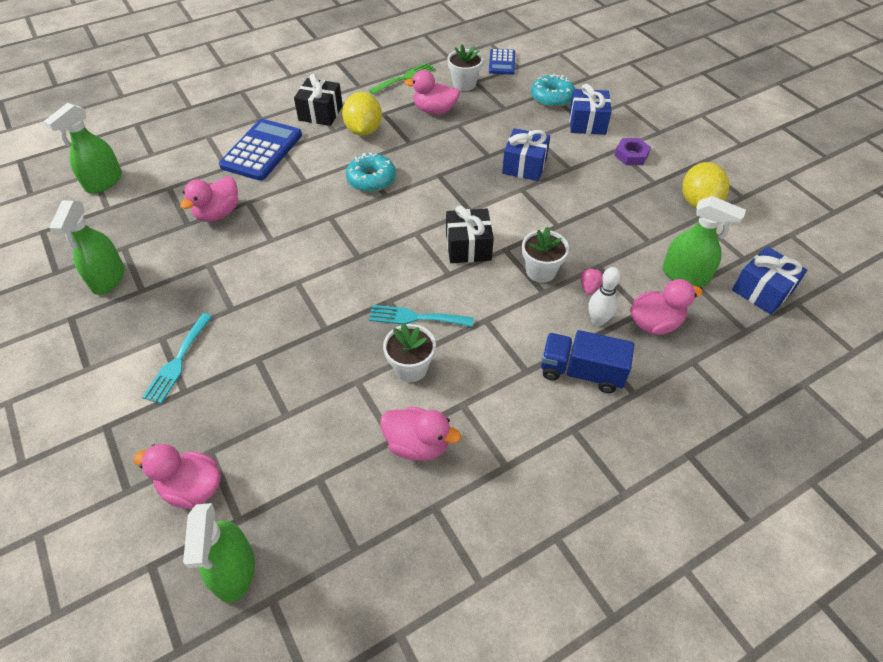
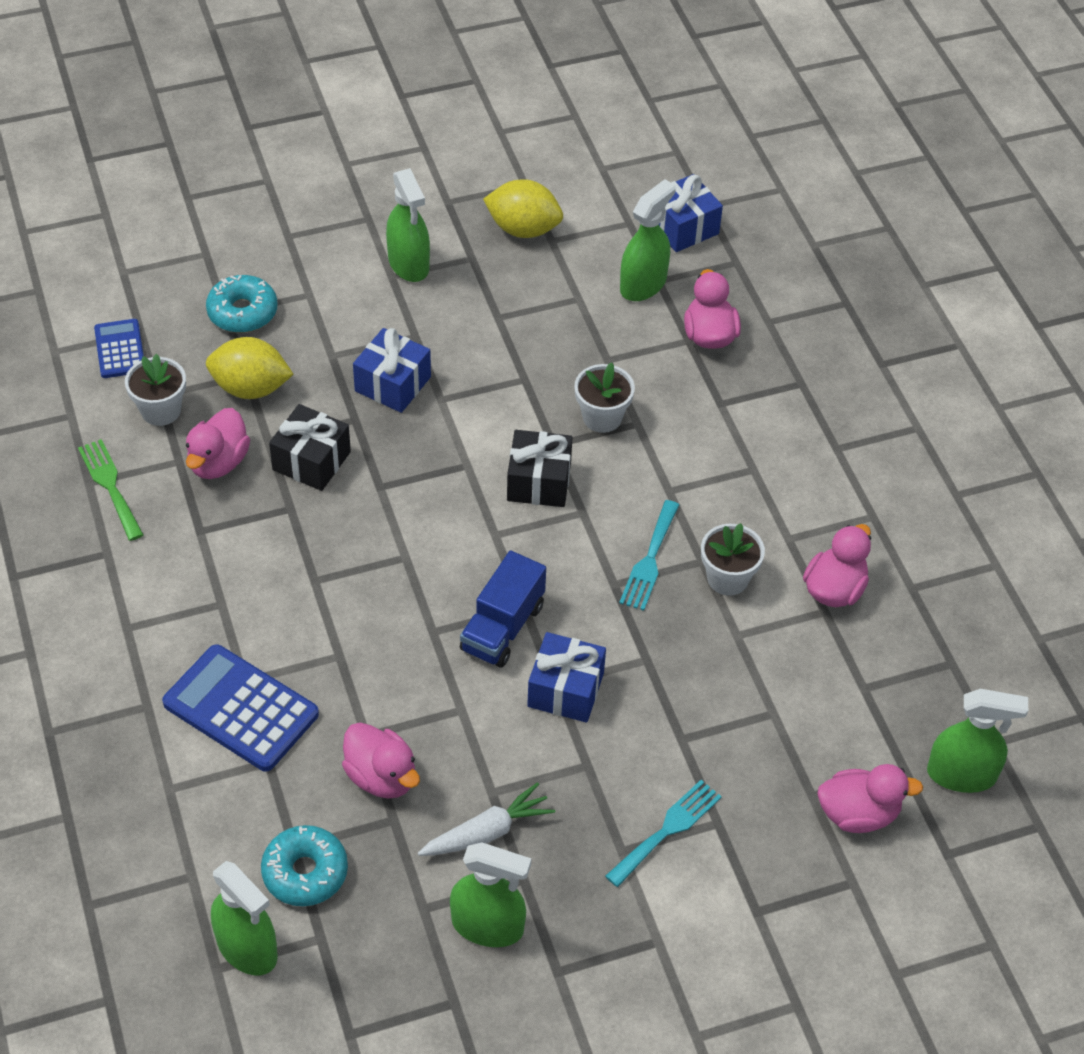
camera: 80 degrees left, 0 degrees up
(177, 267) = (487, 832): none -> white carrot
(178, 361) = (667, 830): turquoise fork -> turquoise fork turned 75 degrees counterclockwise
(192, 488) = (858, 814): pink duck -> pink duck turned 120 degrees counterclockwise
(320, 113) = (166, 617): black gift -> black gift (311, 461)
(363, 130) = (237, 563): yellow lemon -> yellow lemon (251, 388)
(371, 179) = (363, 569): turquoise donut -> turquoise donut (305, 872)
(502, 62) = (120, 349): blue calculator -> blue calculator turned 120 degrees counterclockwise
(581, 372) = (764, 420): blue truck -> blue truck (502, 627)
(587, 123) = (320, 289): blue gift -> blue gift (565, 690)
(589, 287) = (641, 377): pink strawberry -> none
(598, 320) = (694, 384): white bowling pin -> none
(631, 155) = (409, 264): purple nut -> green spray bottle

